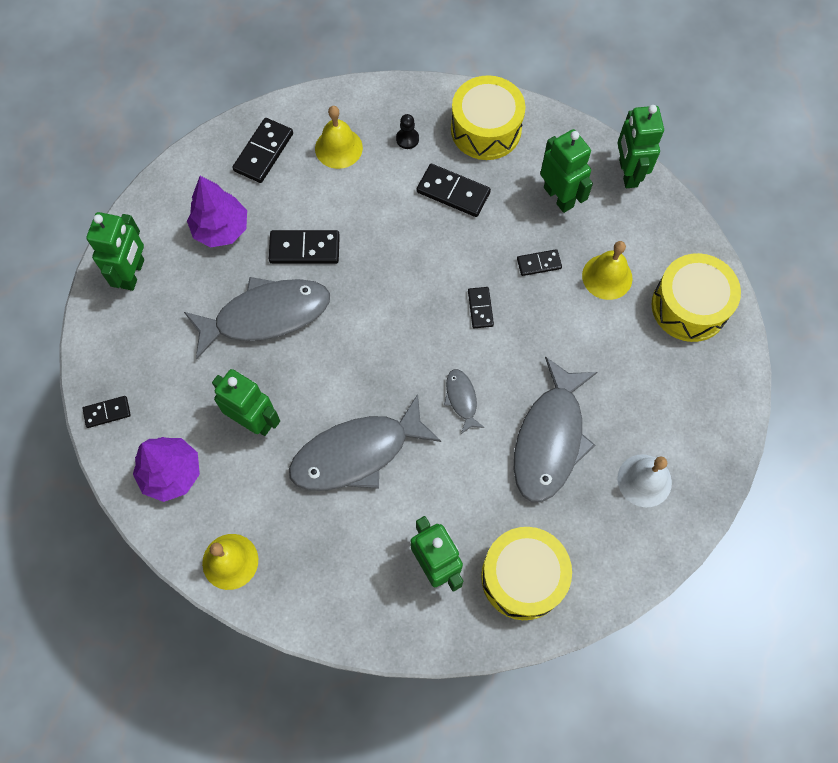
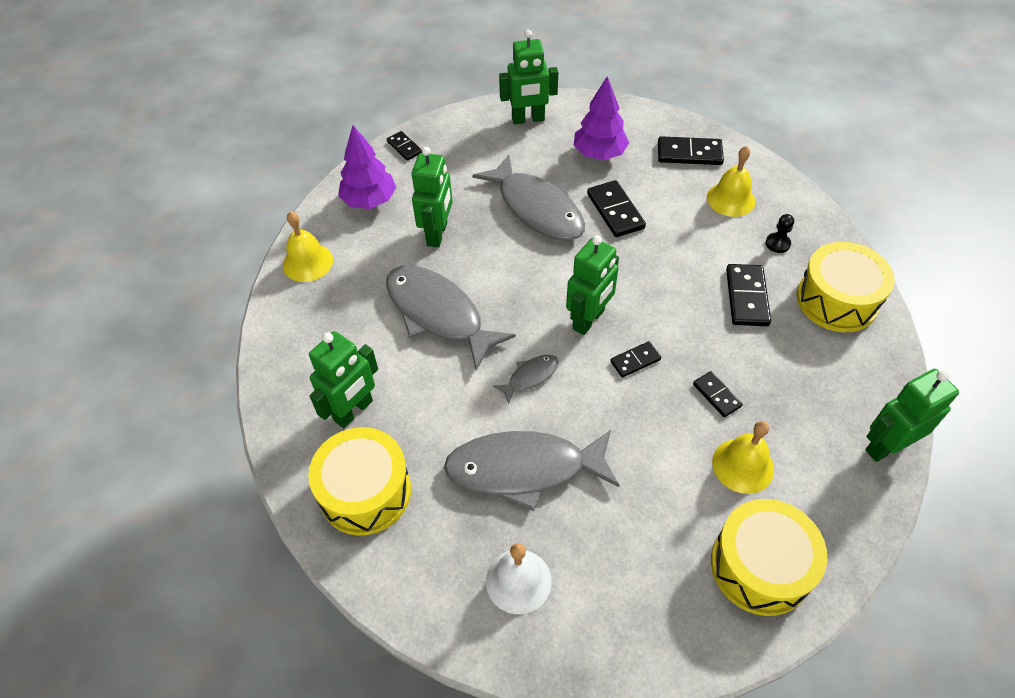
camera: 70 degrees right, 15 degrees down
(559, 197) = (807, 388): green robot -> green robot (589, 320)

